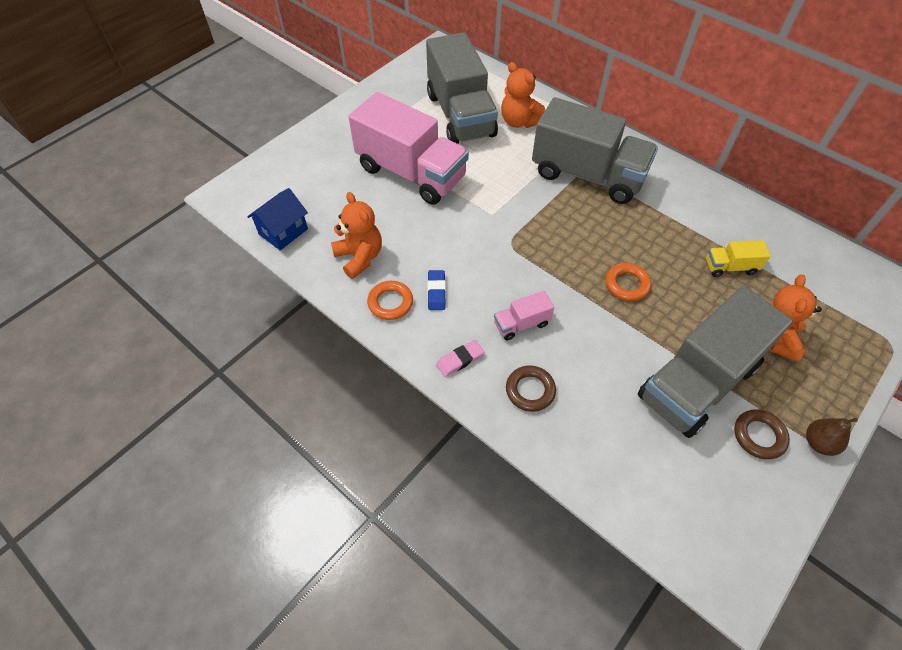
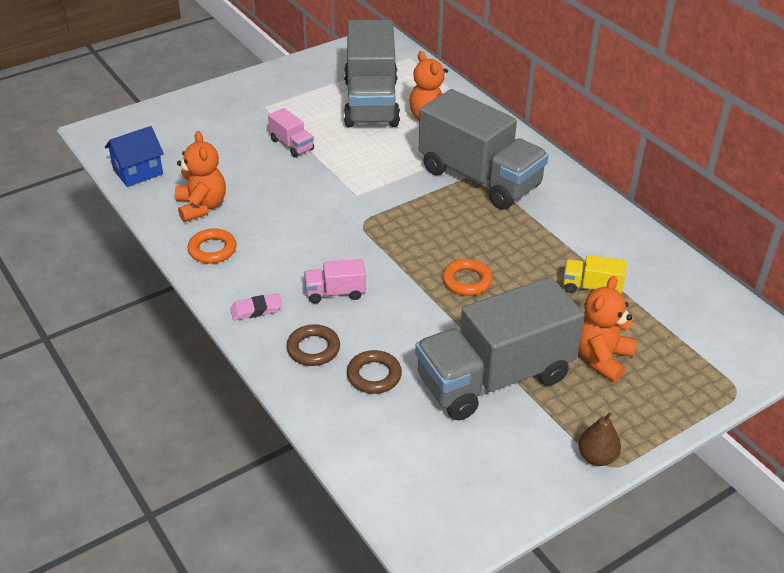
camera: 15 degrees right, 15 degrees down
(411, 173) = (292, 145): pink truck -> pink truck, size x0.42
(436, 292) = (263, 249): blue eraser -> none
(759, 436) = (534, 437): brown ring -> brown ring (374, 375)

